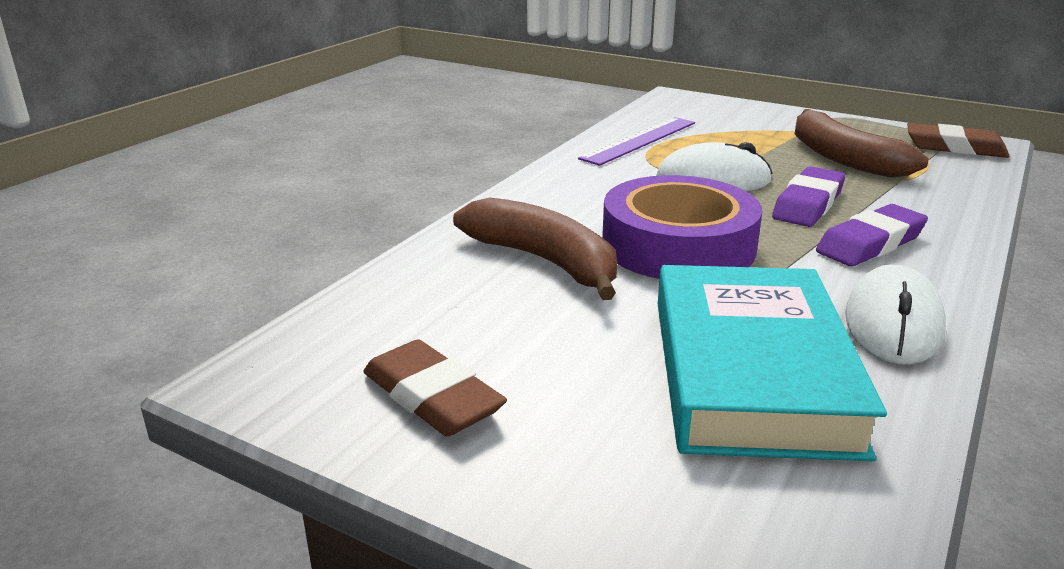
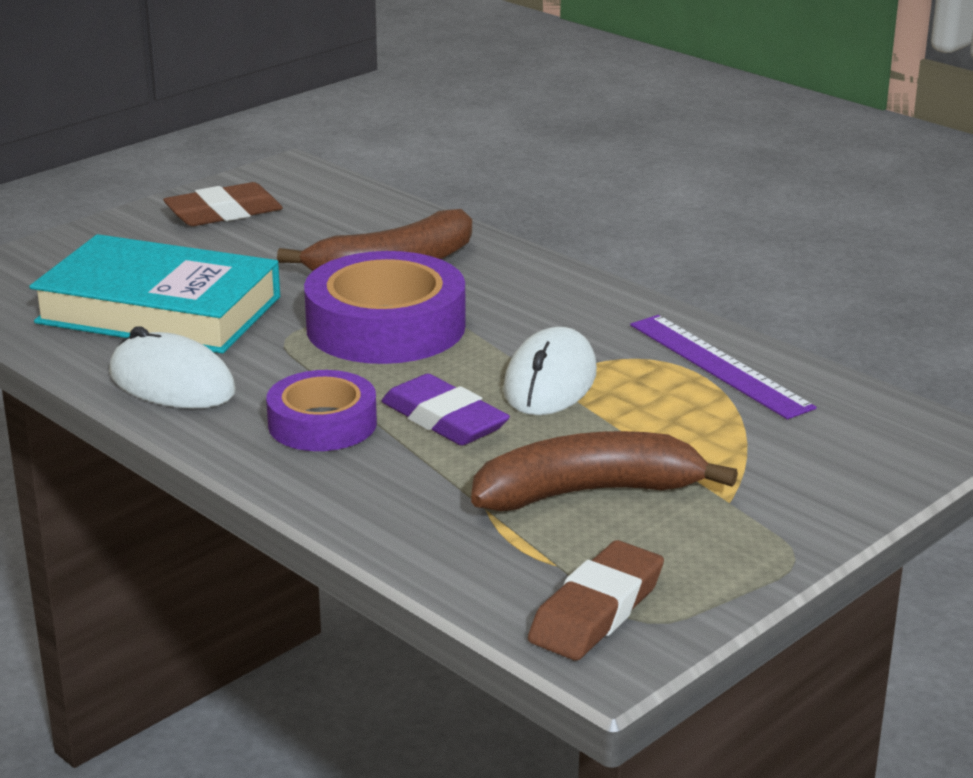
camera: 105 degrees right, 0 degrees up
(870, 243) = (322, 423): purple eraser -> purple tape

